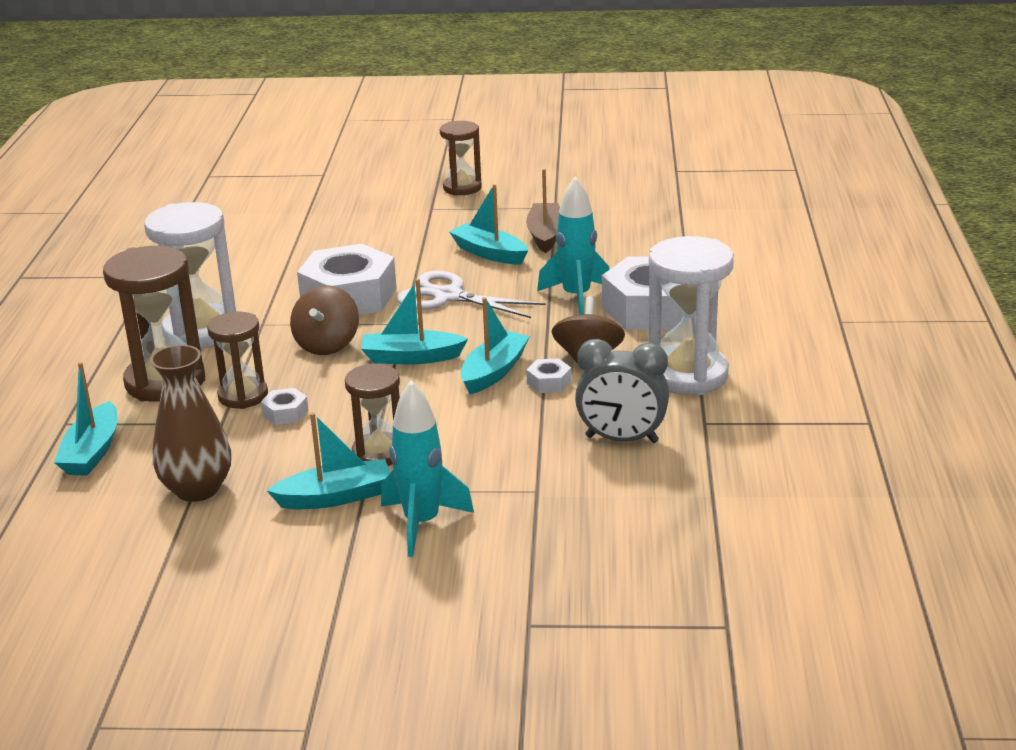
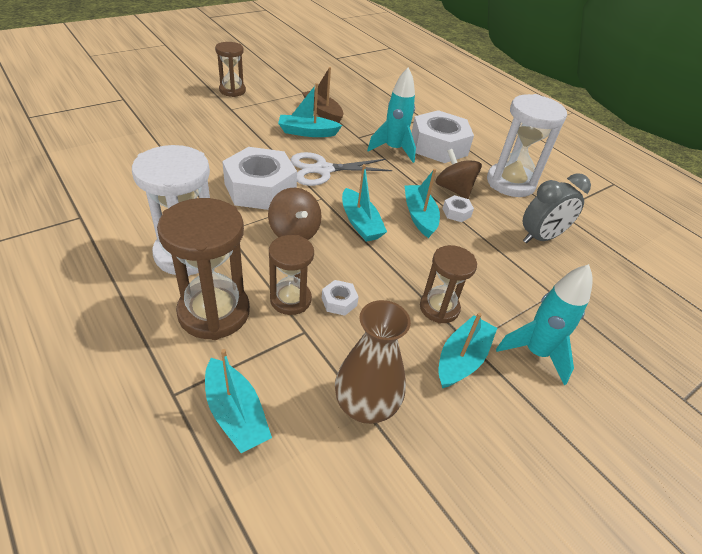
camera: 45 degrees left, 15 degrees up
(411, 357) = (360, 223): turquoise boat -> turquoise boat turned 75 degrees counterclockwise

